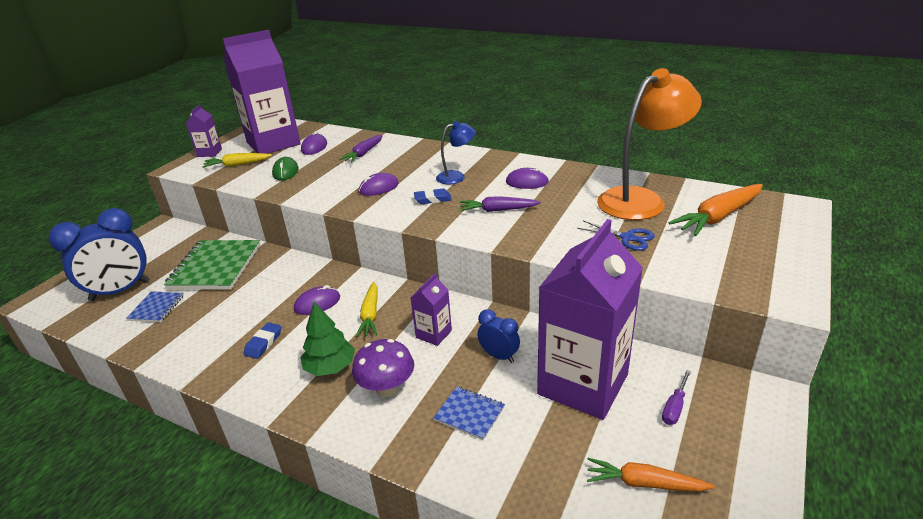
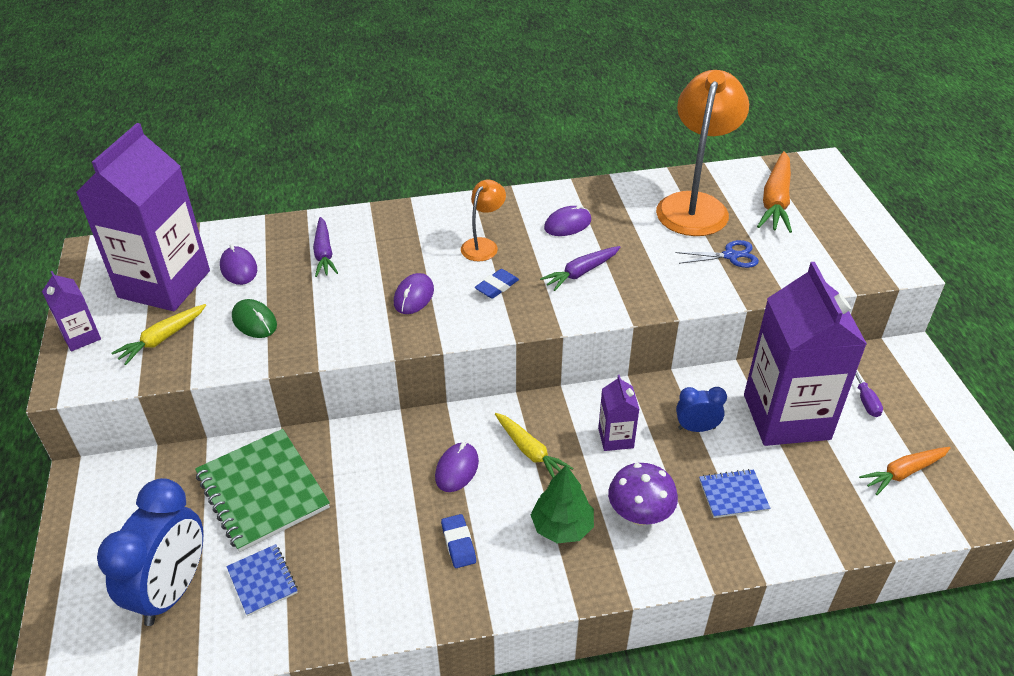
camera: 40 degrees left, 10 degrees up
(456, 176) = (483, 245): blue lamp -> orange lamp

